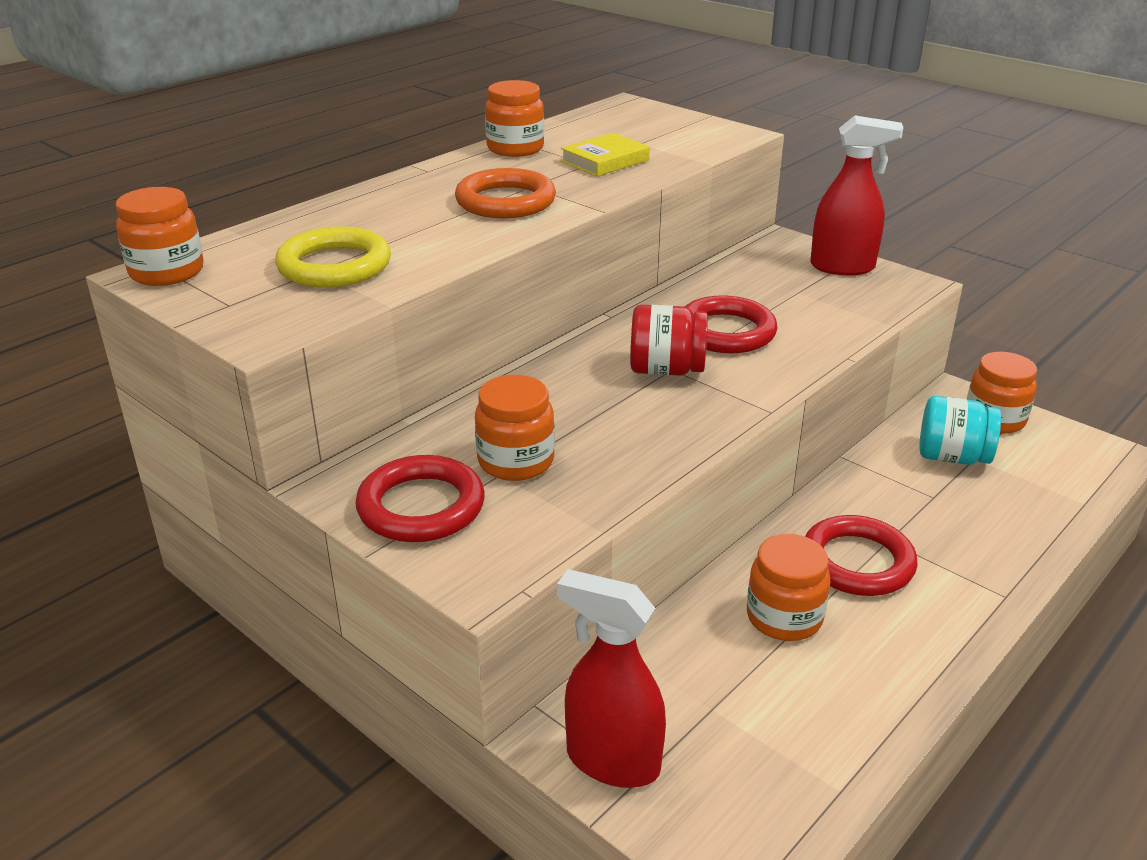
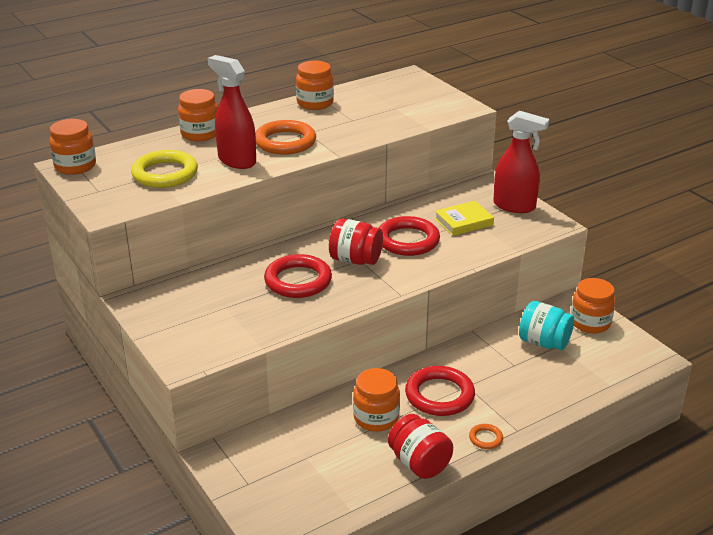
camera: 15 degrees right, 0 degrees up
(421, 506) = (174, 318): red ring -> red ring (298, 281)
(516, 461) = (237, 301): orange jar -> orange jar (200, 134)
(605, 161) = (364, 119): yellow book -> yellow book (463, 222)
(612, 761) = (239, 472): red spray bottle -> red spray bottle (236, 161)
(897, 681) = (419, 463): none -> red jar
(969, 618) = (485, 438): none -> orange ring

